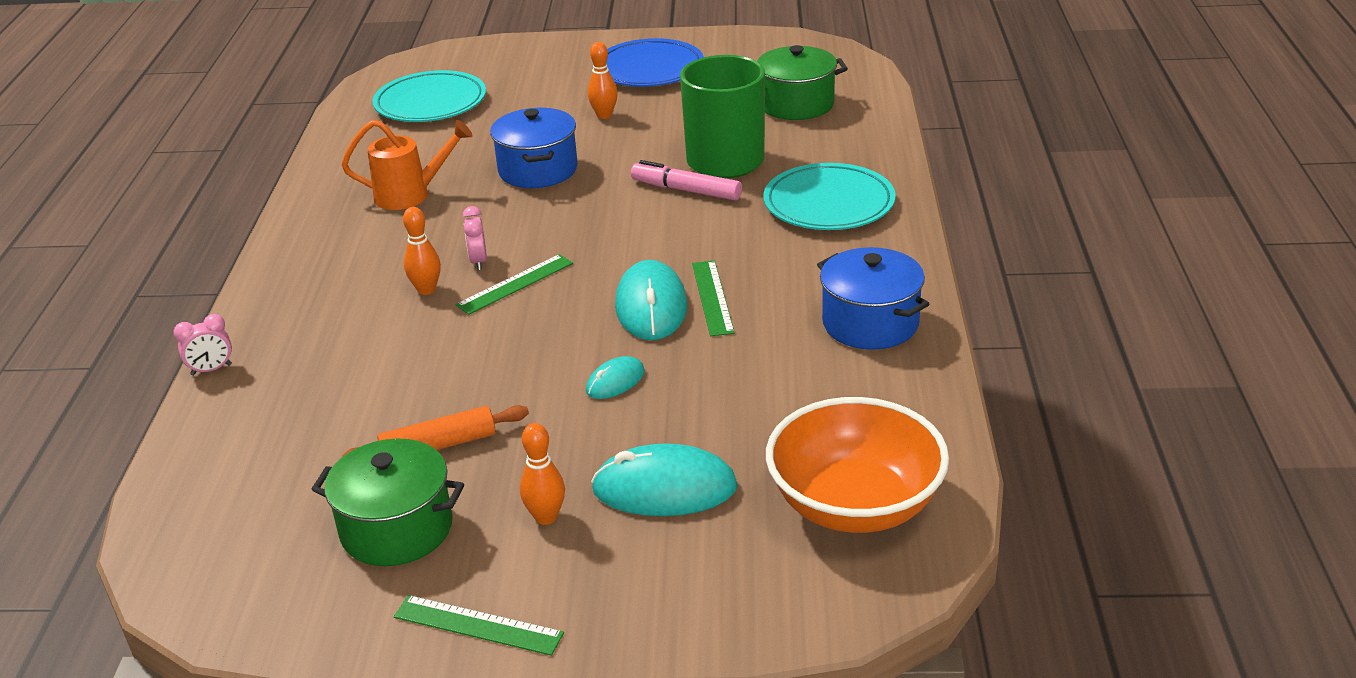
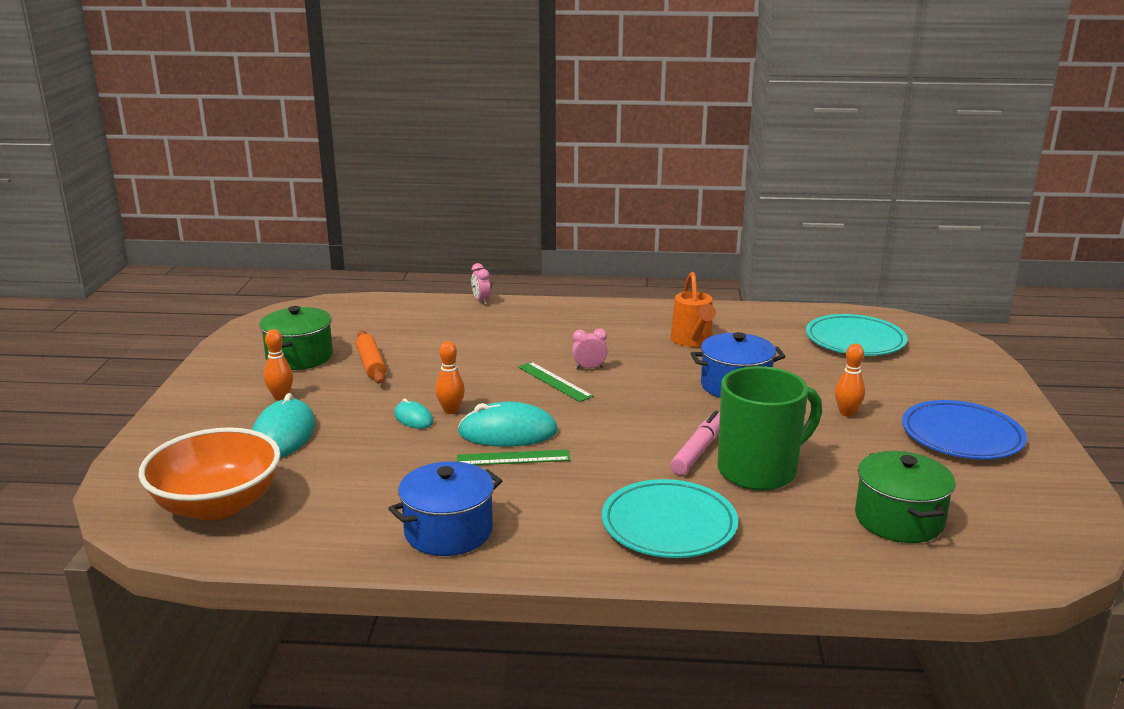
camera: 90 degrees right, 10 degrees down
(426, 290) = (554, 353): orange bowling pin -> orange bowling pin (451, 410)
(478, 625) = (202, 381): green ruler -> none

